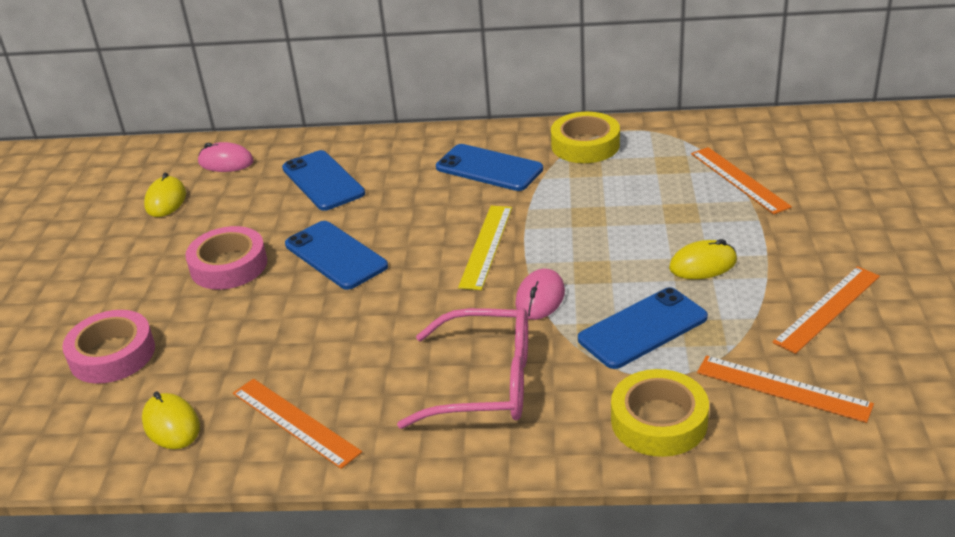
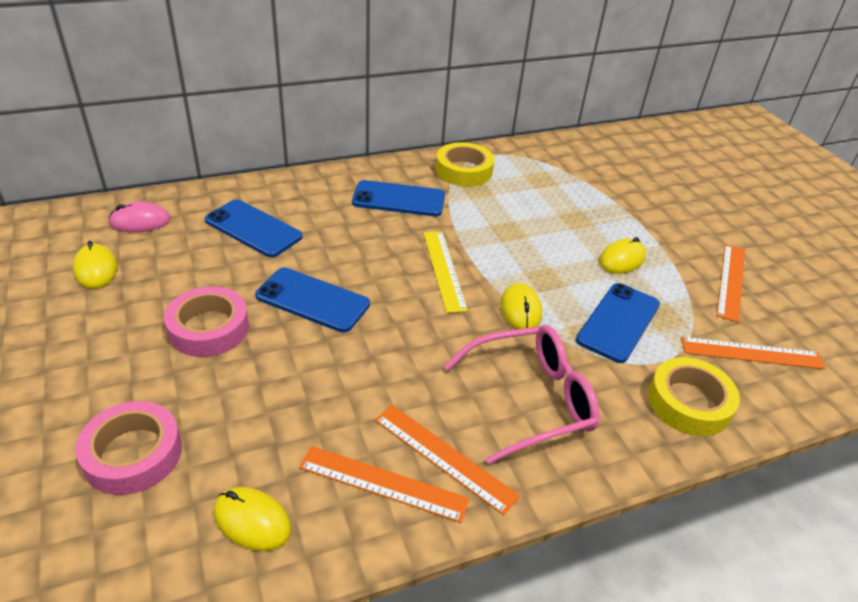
camera: 30 degrees left, 5 degrees up
(540, 298) = (520, 310): pink mouse -> yellow mouse
(739, 180) = (597, 187): orange ruler -> orange ruler (444, 457)

